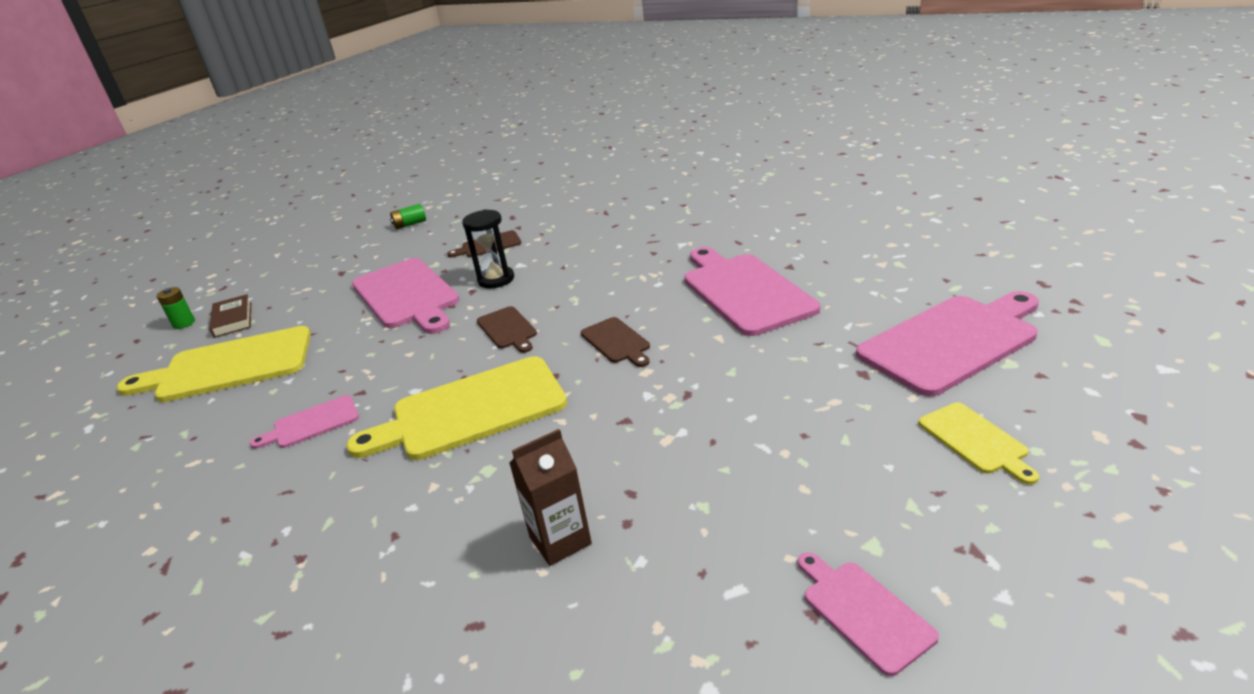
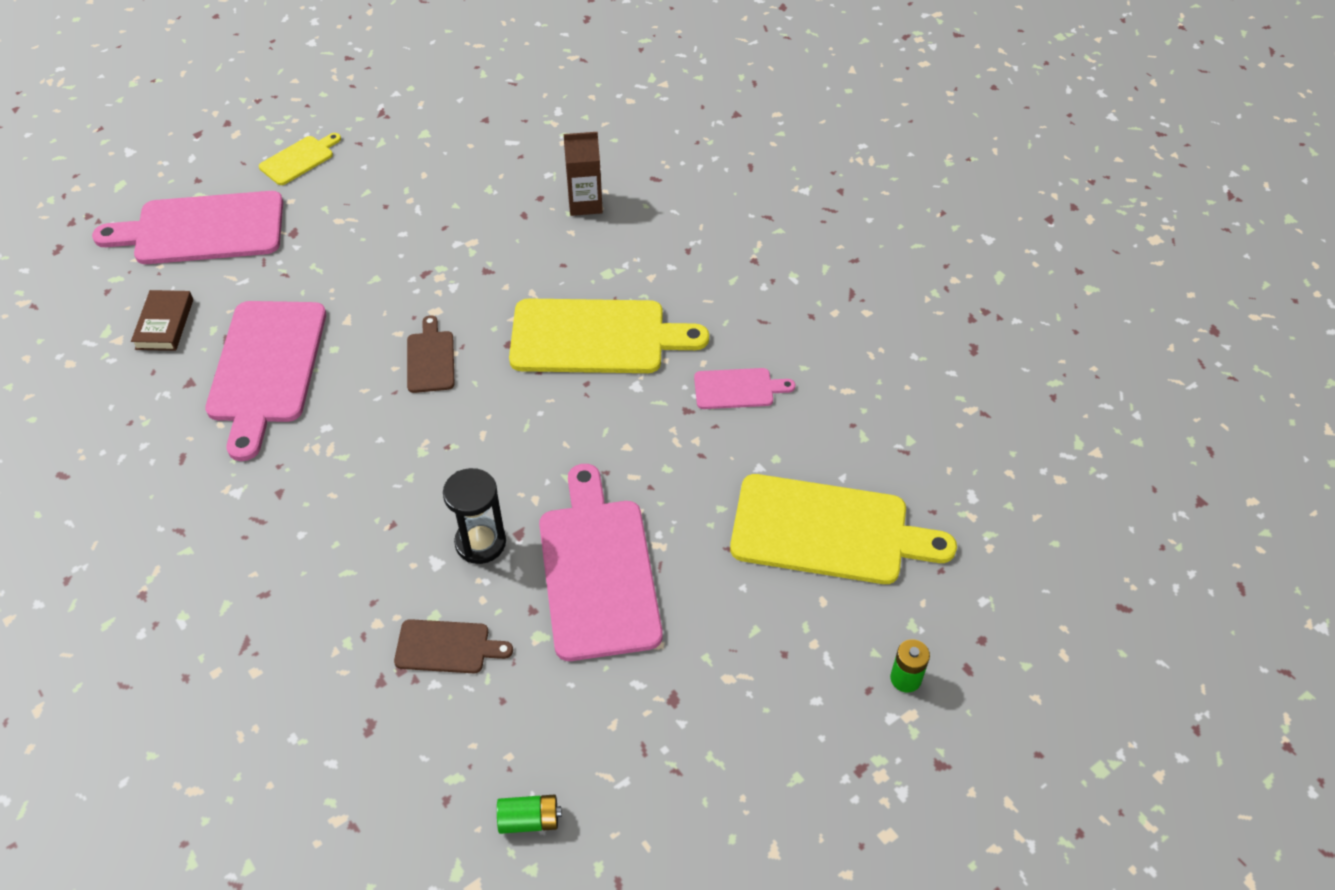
camera: 160 degrees left, 20 degrees up
(233, 319) = (833, 646): brown book -> brown book (164, 324)
(508, 329) = (515, 433): brown cutting board -> none
(863, 612) = (462, 111): pink cutting board -> none
(975, 440) = (299, 159): yellow cutting board -> yellow cutting board turned 45 degrees clockwise

